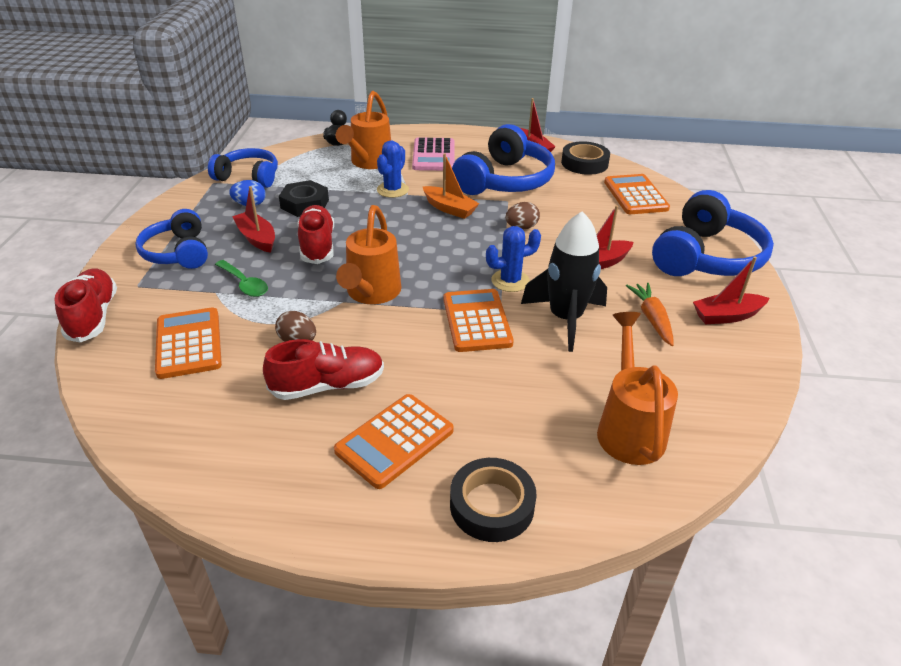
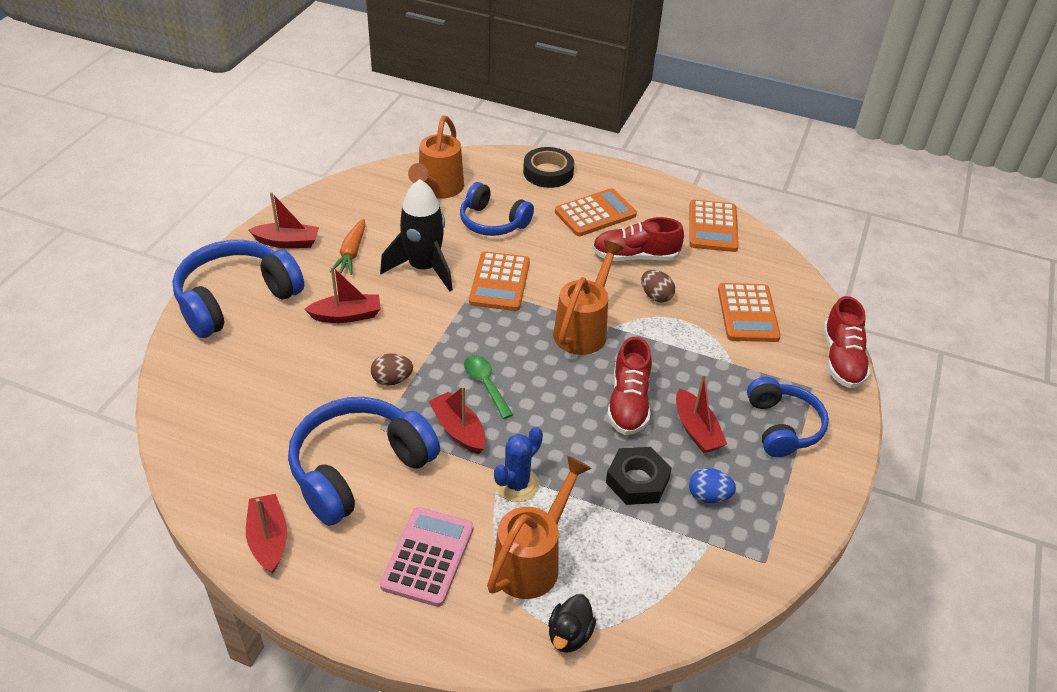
camera: 165 degrees left, 5 degrees up
(245, 284) = (705, 366): green spoon -> green spoon (485, 384)
(248, 177) = (715, 563): blue headphones -> blue headphones (492, 222)
(449, 209) = (458, 430): orange boat -> red boat
(510, 281) = (447, 314): blue cactus -> none
(584, 163) = (221, 483): black tape -> none
(635, 195) = (217, 401): orange calculator -> orange calculator (713, 227)

